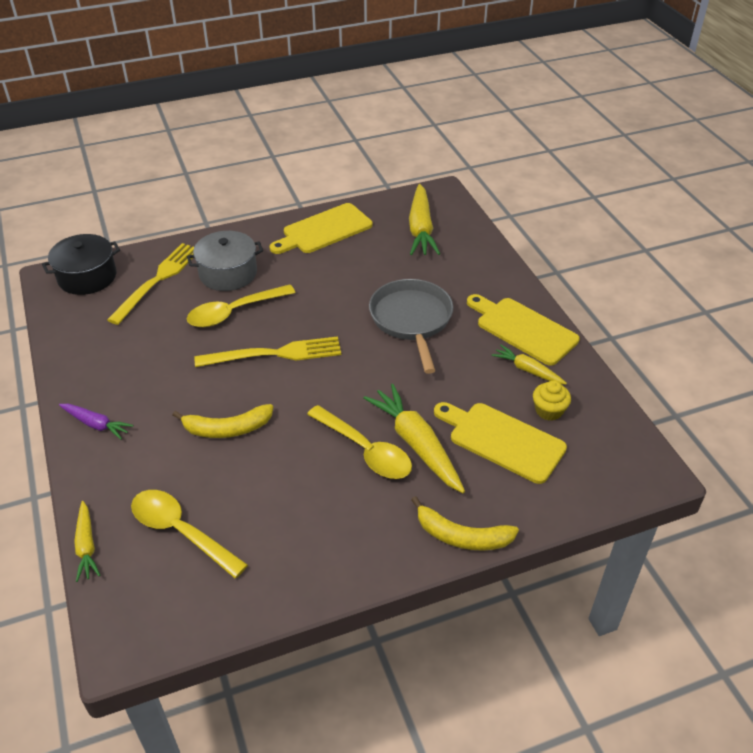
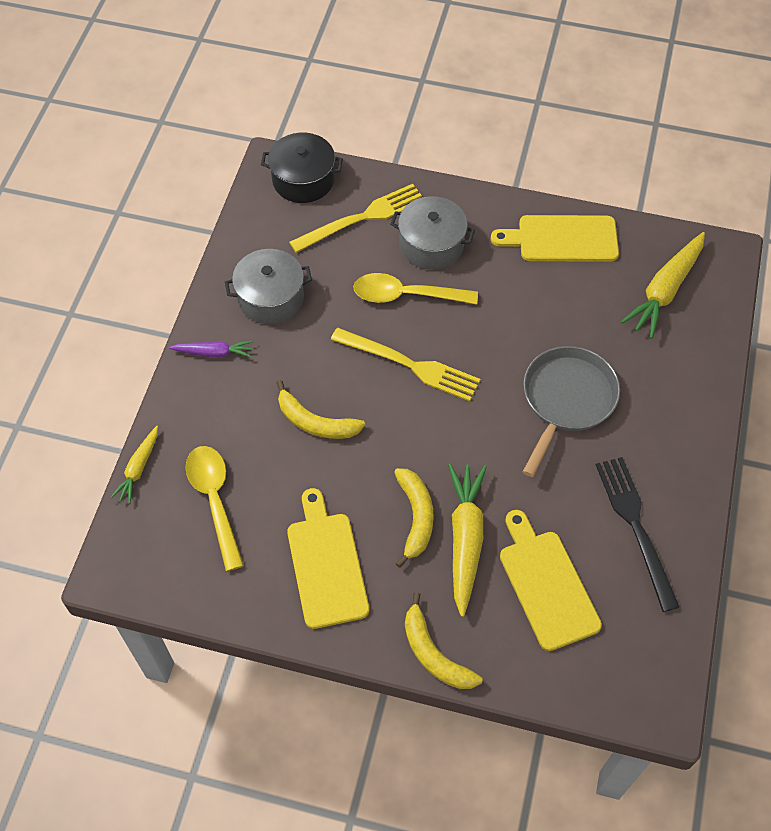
camera: 35 degrees right, 15 degrees up
(96, 424) = (214, 353): purple carrot -> purple carrot turned 60 degrees counterclockwise
(119, 363) = (270, 298): none -> grey pot
(365, 450) = (416, 517): yellow spoon -> yellow banana
(523, 329) = (670, 475): yellow cutting board -> yellow cutting board (326, 564)
(527, 370) = (635, 525): yellow carrot -> black fork
(549, 410) = (617, 581): yellow cupcake -> none

